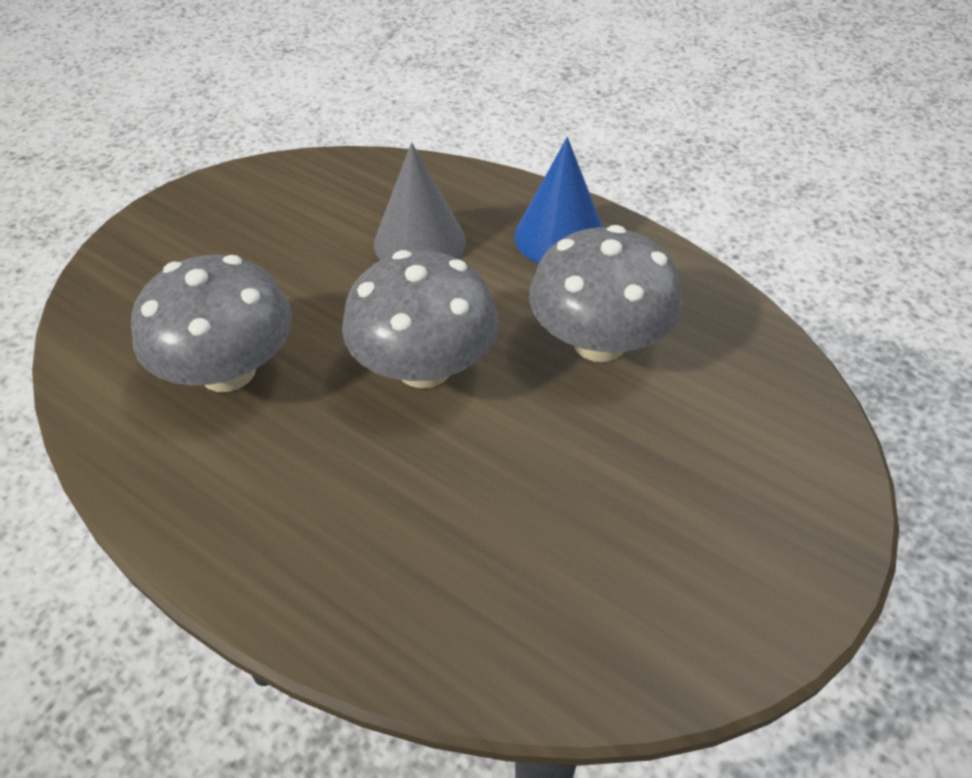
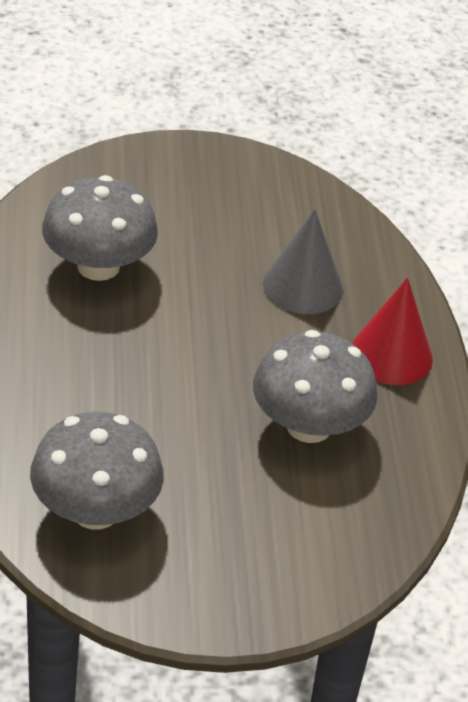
camera: 45 degrees right, 5 degrees down
(424, 367) = (194, 352): grey mushroom -> grey mushroom (95, 510)
(560, 237) = (391, 355): blue cone -> red cone

